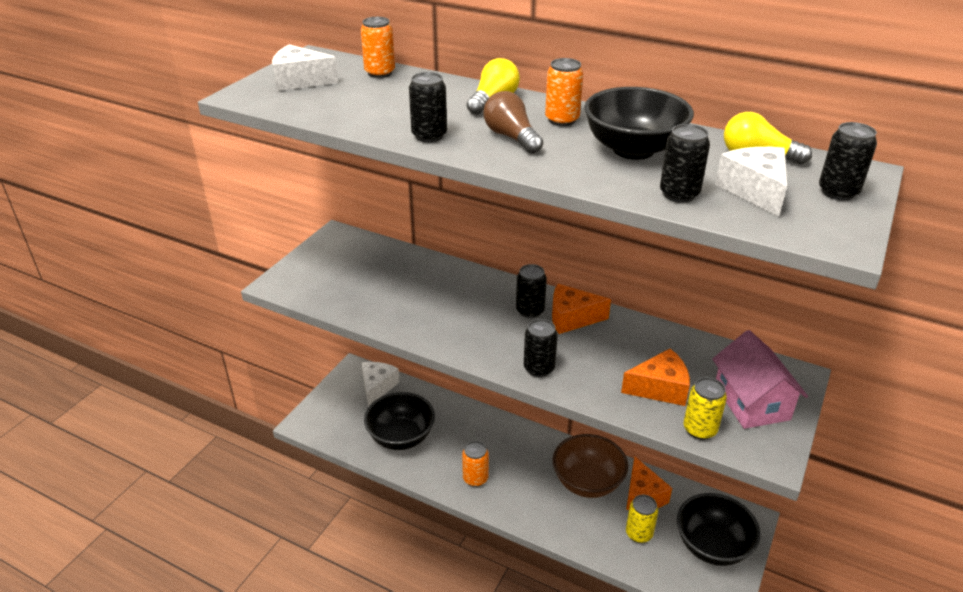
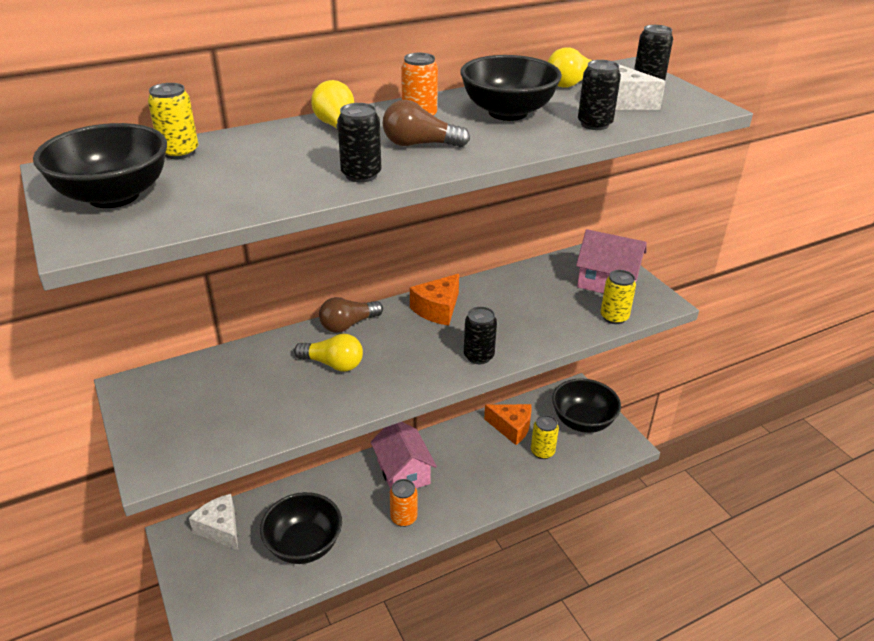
camera: 55 degrees left, 0 degrees up
(300, 81) = (114, 196): white cheese -> black bowl
(380, 73) = (179, 152): orange can -> yellow can
(446, 301) = (333, 364): none -> yellow light bulb
(497, 285) = (348, 325): none -> brown light bulb
(519, 451) = (403, 472): none -> pink house
(530, 311) = (403, 325): black can -> none
(587, 482) = (472, 450): brown bowl -> none
(660, 388) = (558, 311): orange cheese -> none

